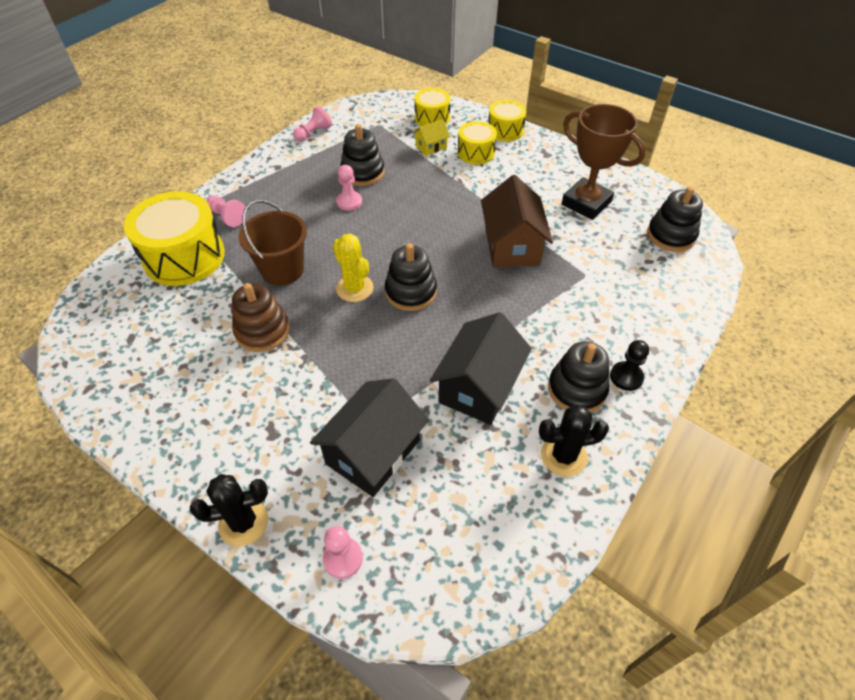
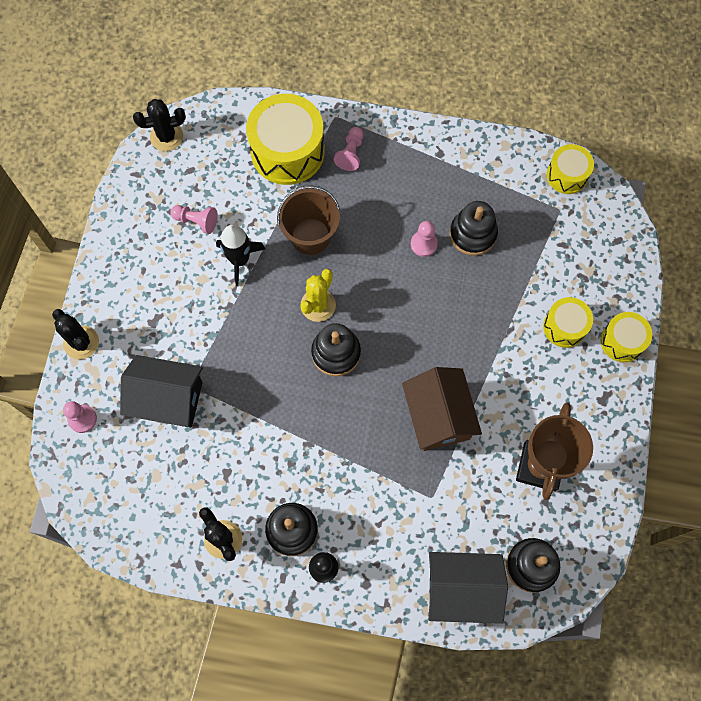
camera: 65 degrees right, 20 degrees up
(74, 344) = (166, 137): none -> black cactus
(262, 331) = (240, 259): brown stacking toy -> black rocket
(313, 133) = (508, 156): pink pawn -> pink pawn (196, 221)
(431, 146) = (550, 278): yellow house -> none
(432, 118) = (602, 257): yellow drum -> yellow drum (567, 175)
(479, 387) = (259, 451): black house -> black house (461, 589)
(512, 245) = (438, 416): brown house -> brown house turned 75 degrees counterclockwise

